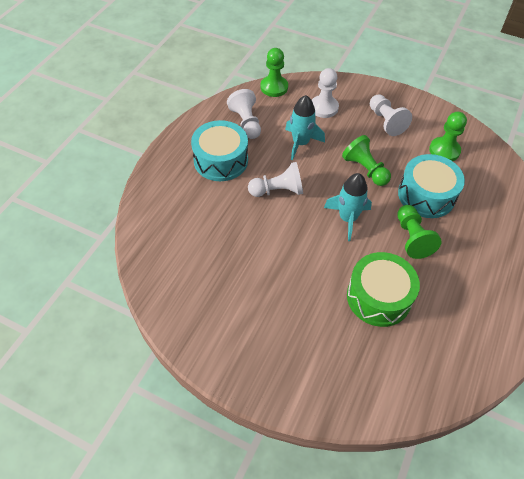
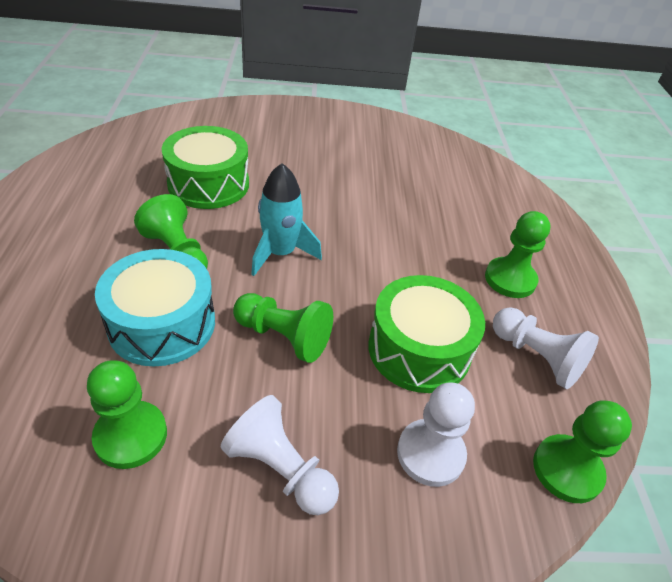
camera: 150 degrees right, 10 degrees down
(221, 160) = (510, 279): turquoise drum -> green pawn
(278, 190) = (398, 261): white pawn -> none
(300, 143) = (419, 349): turquoise rocket -> green drum

